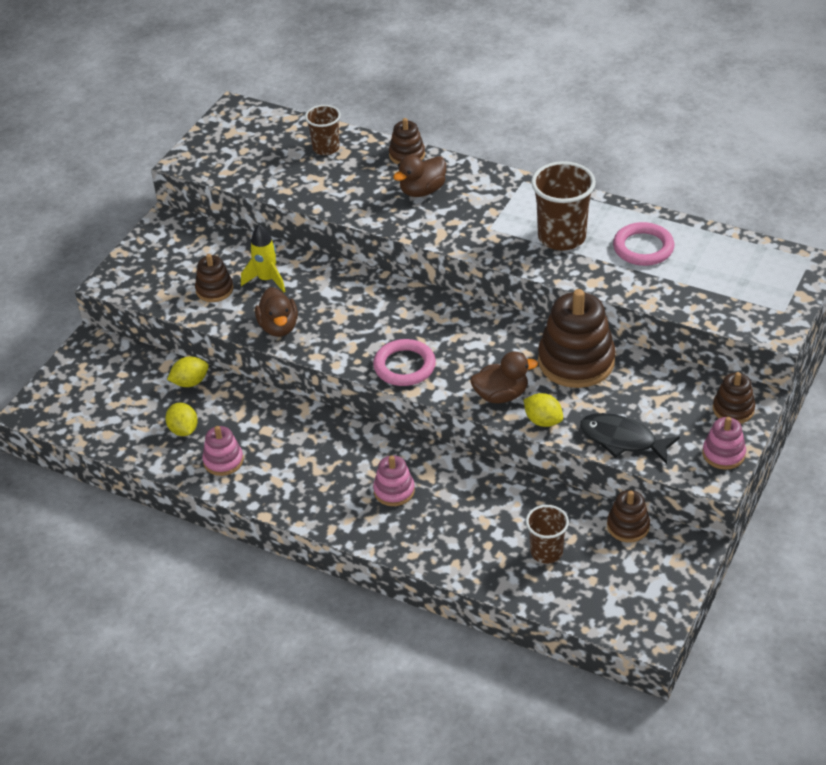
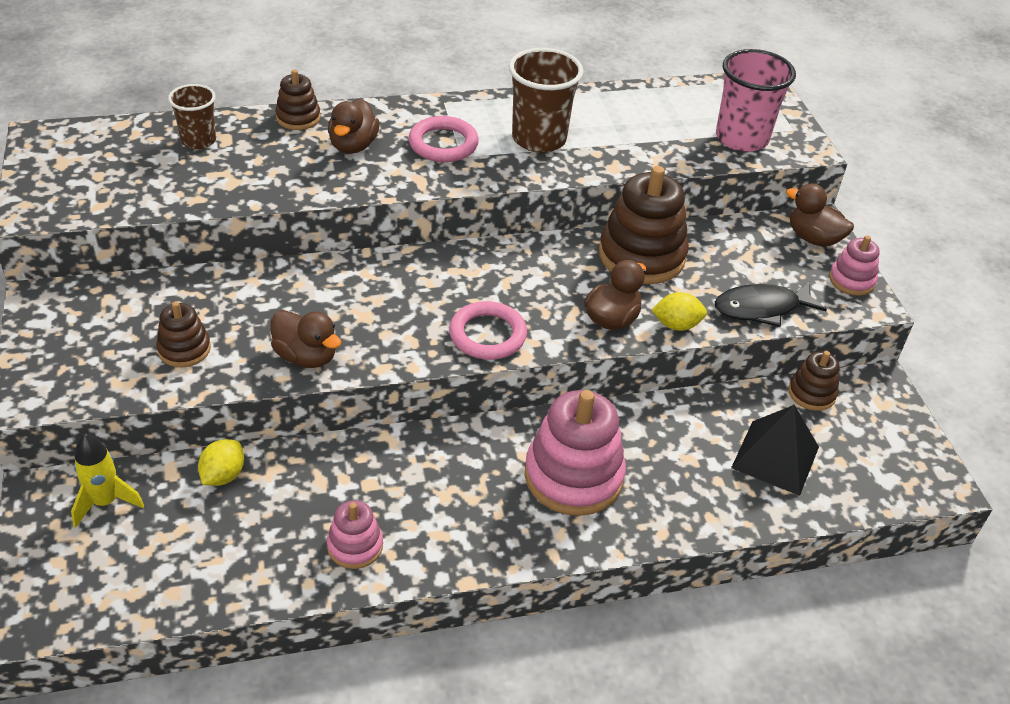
camera: 45 degrees left, 0 degrees up
(183, 430) = (269, 535): yellow lemon -> none
(267, 280) = (238, 312): yellow rocket -> yellow rocket (106, 502)
(394, 491) = (573, 476): pink stacking toy -> pink stacking toy, size x1.91
(546, 552) = (775, 457): brown cup -> black pyramid
(643, 248) = (620, 121): pink ring -> pink ring (443, 144)
(728, 300) = (741, 138): none -> pink cup
(733, 409) = (813, 238): brown stacking toy -> brown duck

